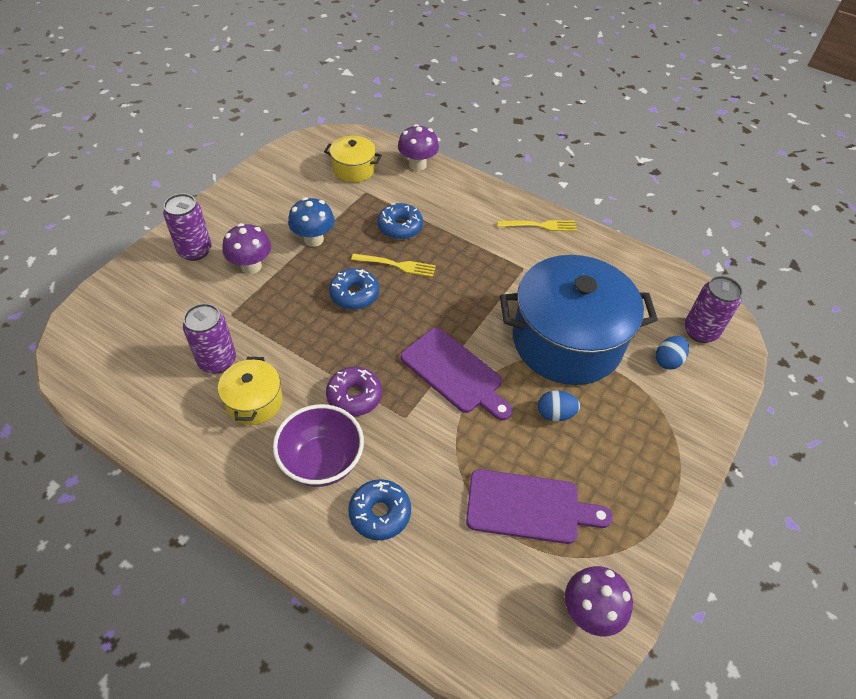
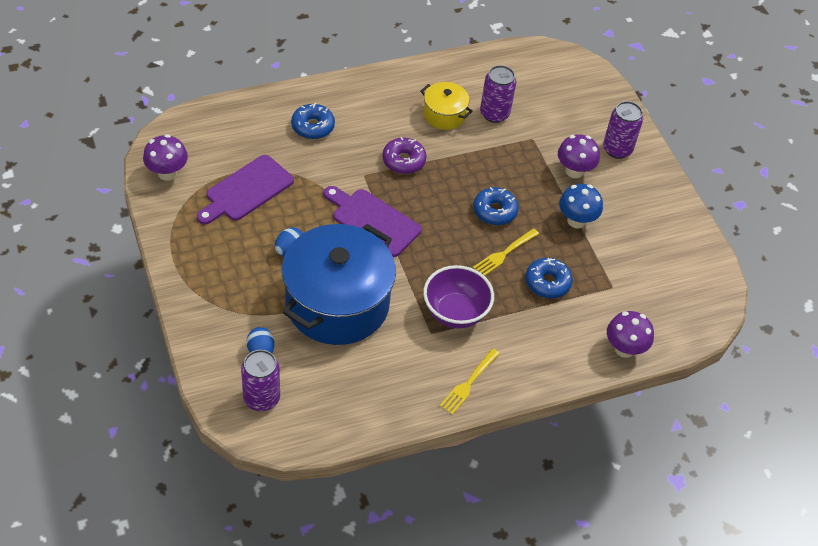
camera: 125 degrees right, 0 degrees up
(322, 462) = (370, 121): purple bowl -> purple bowl (455, 312)
(354, 169) = (651, 297): yellow pot -> none
(454, 373) = (373, 221): purple cutting board -> purple cutting board turned 45 degrees clockwise

